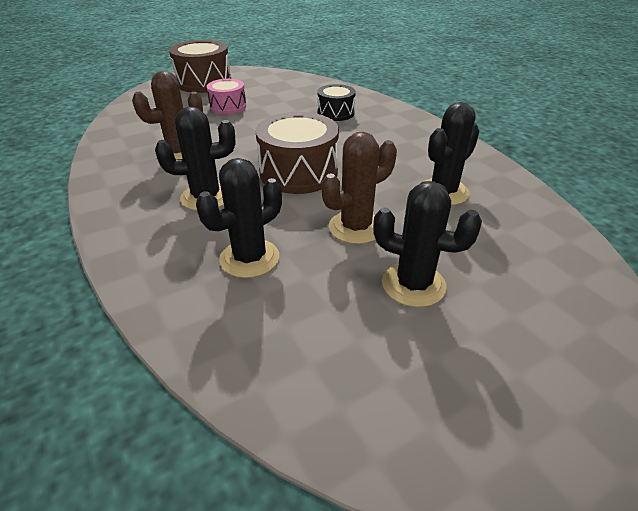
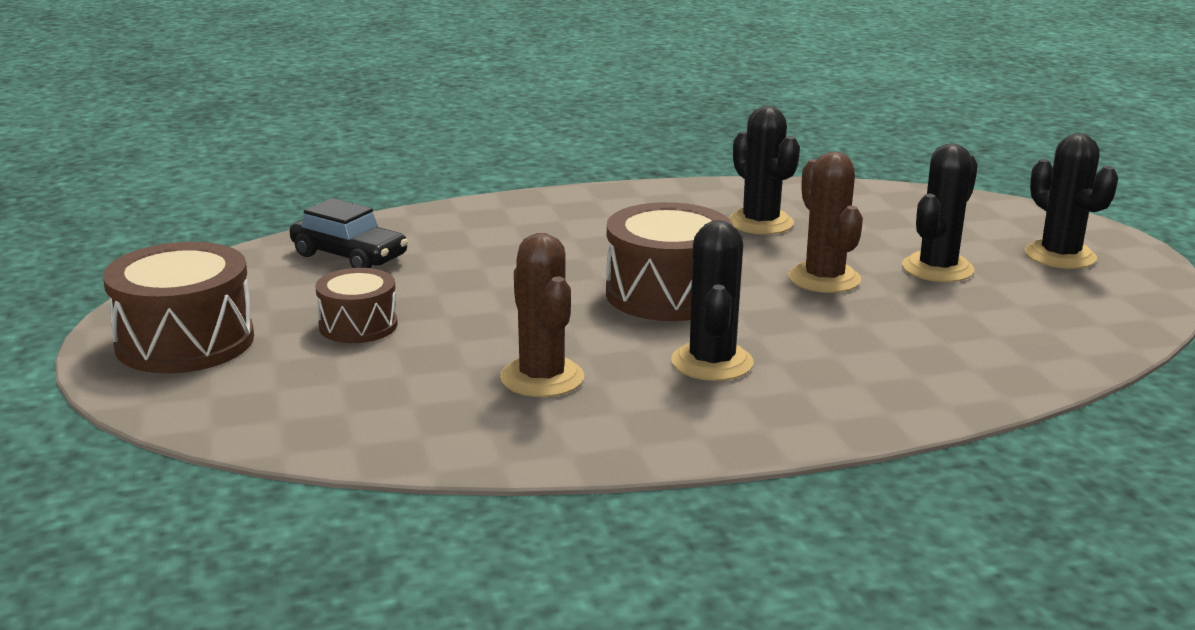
camera: 75 degrees left, 15 degrees down
(228, 106) = (358, 325): pink drum -> brown drum
(249, 258) = (875, 343): black cactus -> black cactus (1060, 256)
(304, 92) = (349, 256): none -> black car
(336, 113) = (471, 245): black drum -> none

